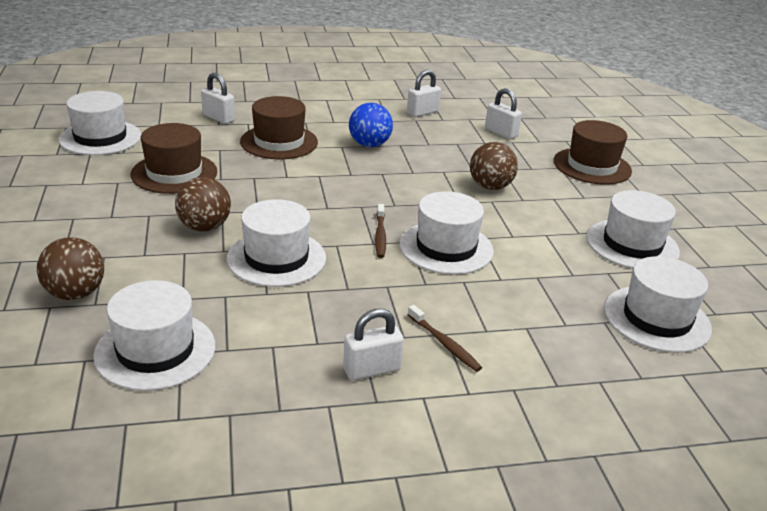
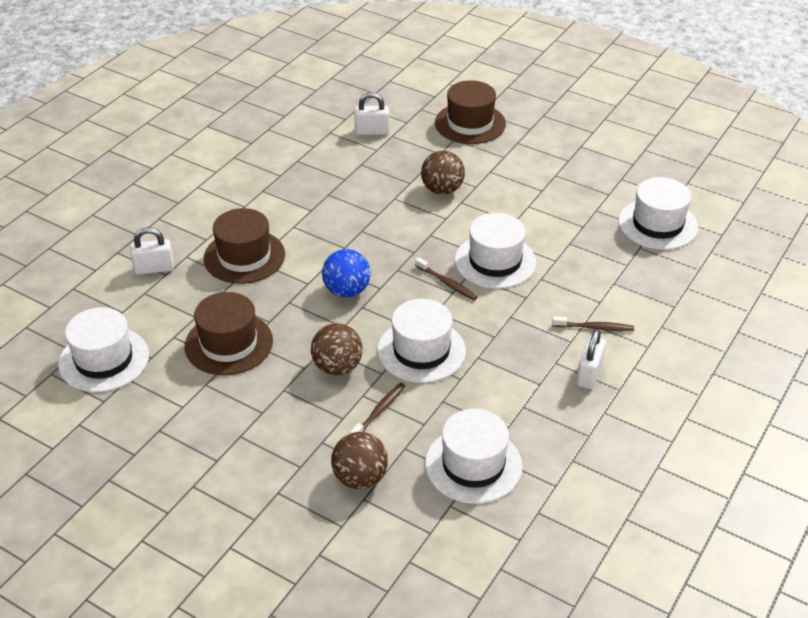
camera: 45 degrees left, 10 degrees up
(173, 269) = (379, 411): none -> brown toothbrush
(369, 145) = (309, 210): blue ball -> blue ball (347, 291)
(422, 113) = (289, 149): white padlock -> none
(632, 244) = (579, 177): white hat -> none

